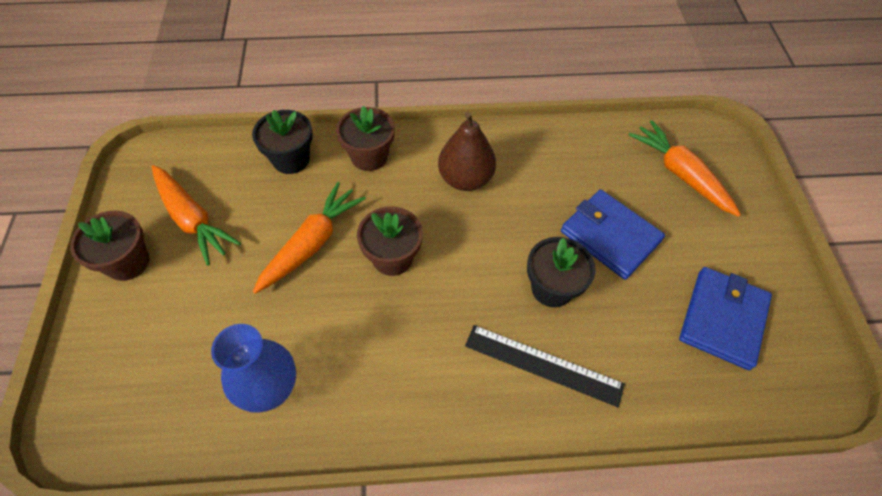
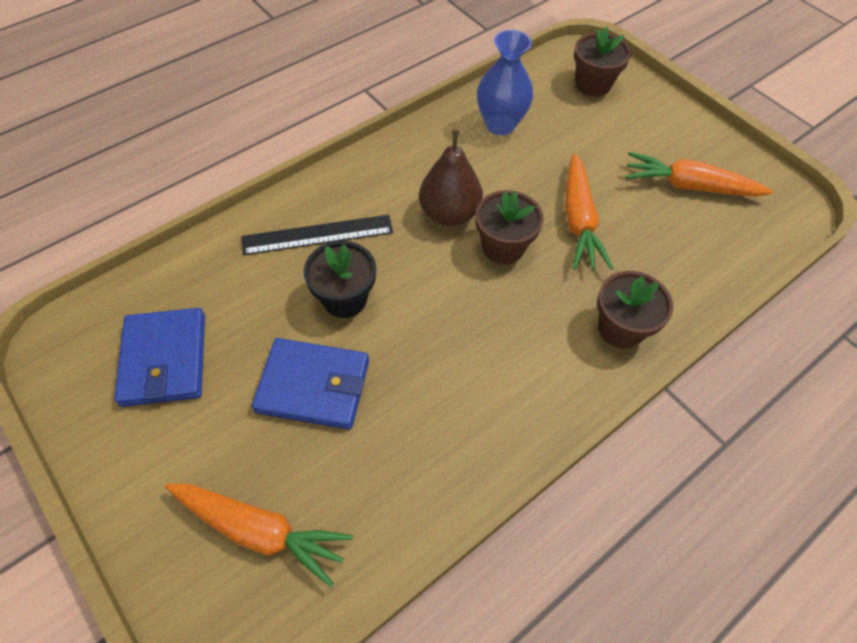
camera: 145 degrees right, 0 degrees up
(128, 262) = (688, 137): brown flower pot -> brown flower pot (593, 84)
(291, 159) = (684, 280): black flower pot -> none
(465, 179) = (505, 363): brown pear -> brown pear (449, 214)

